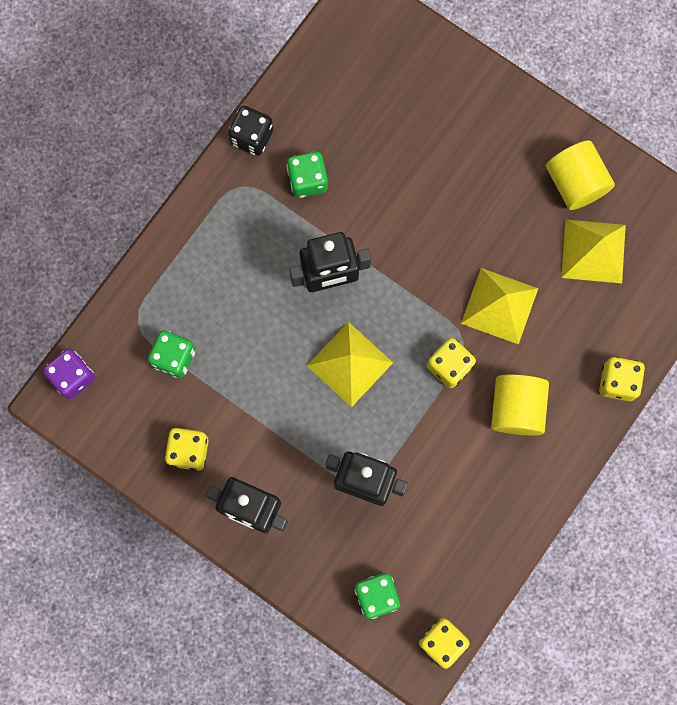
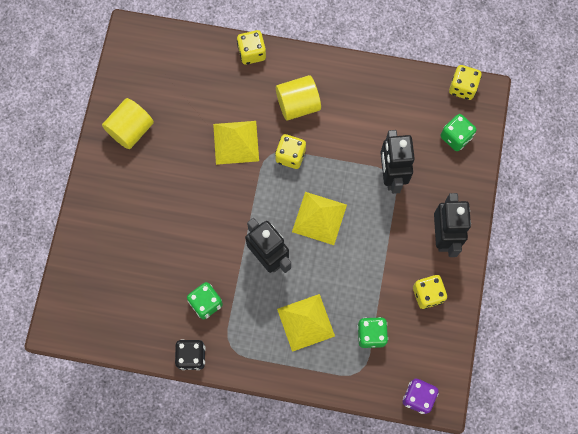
camera: 115 degrees left, 5 degrees down
(593, 251) = (172, 101): yellow pyramid -> yellow pyramid (305, 322)

